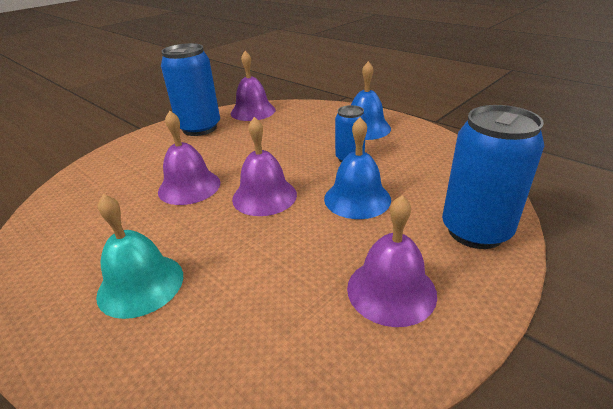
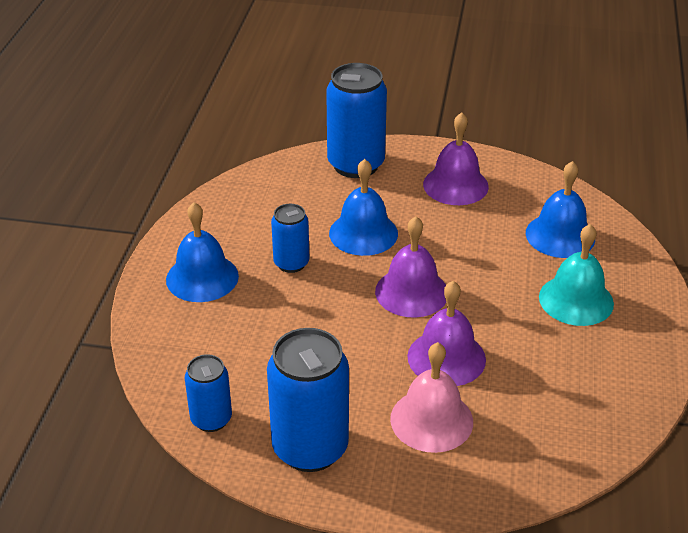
camera: 125 degrees left, 5 degrees up
(158, 164) = (431, 420): none -> pink bell
(227, 334) = (560, 235): none -> blue bell
(253, 111) = (211, 419): purple bell -> blue can

